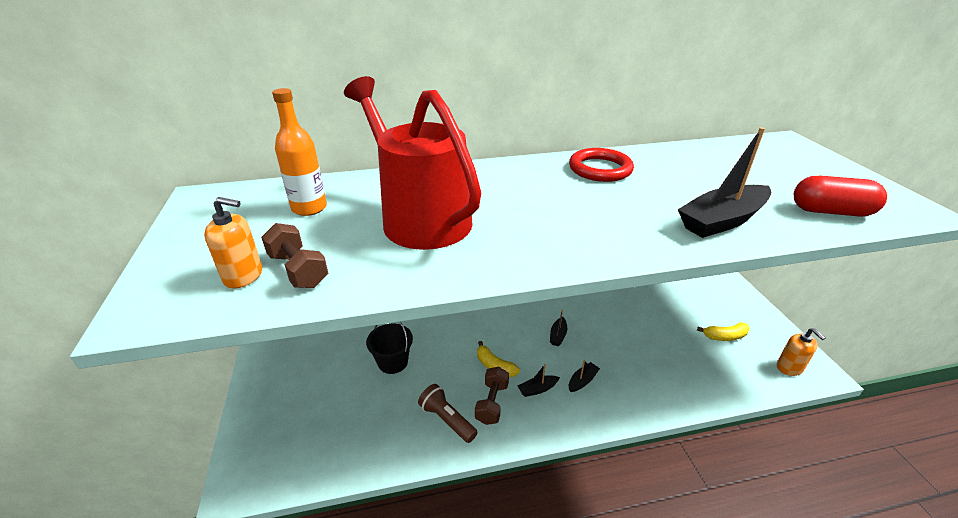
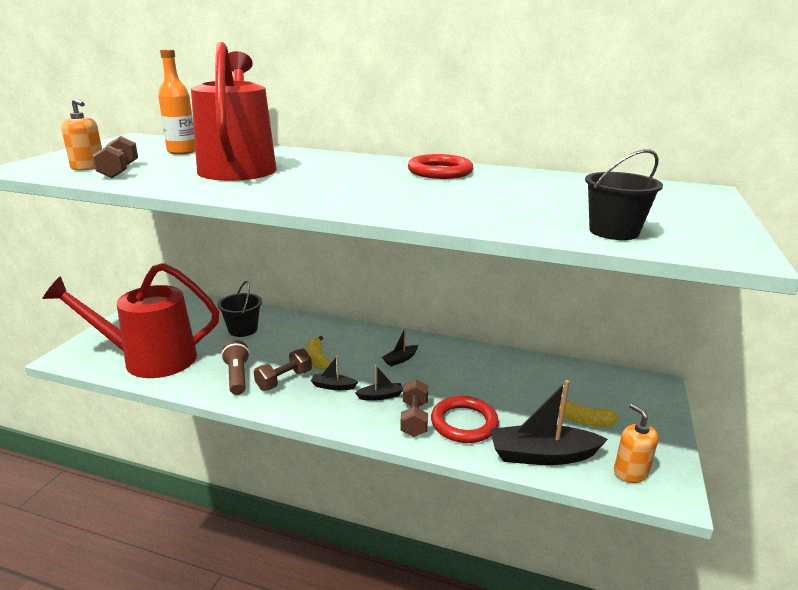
camera: 30 degrees right, 10 degrees down
(337, 442) = (149, 359): none -> red watering can
(628, 391) = (414, 419): none -> brown dumbbell
(662, 377) = (464, 423): none -> red ring
(722, 221) = (476, 213): black boat -> black boat (542, 455)
(789, 368) = (630, 472): orange soap dispenser -> orange soap dispenser turned 150 degrees clockwise
(830, 212) = (613, 231): red capsule -> black bucket

